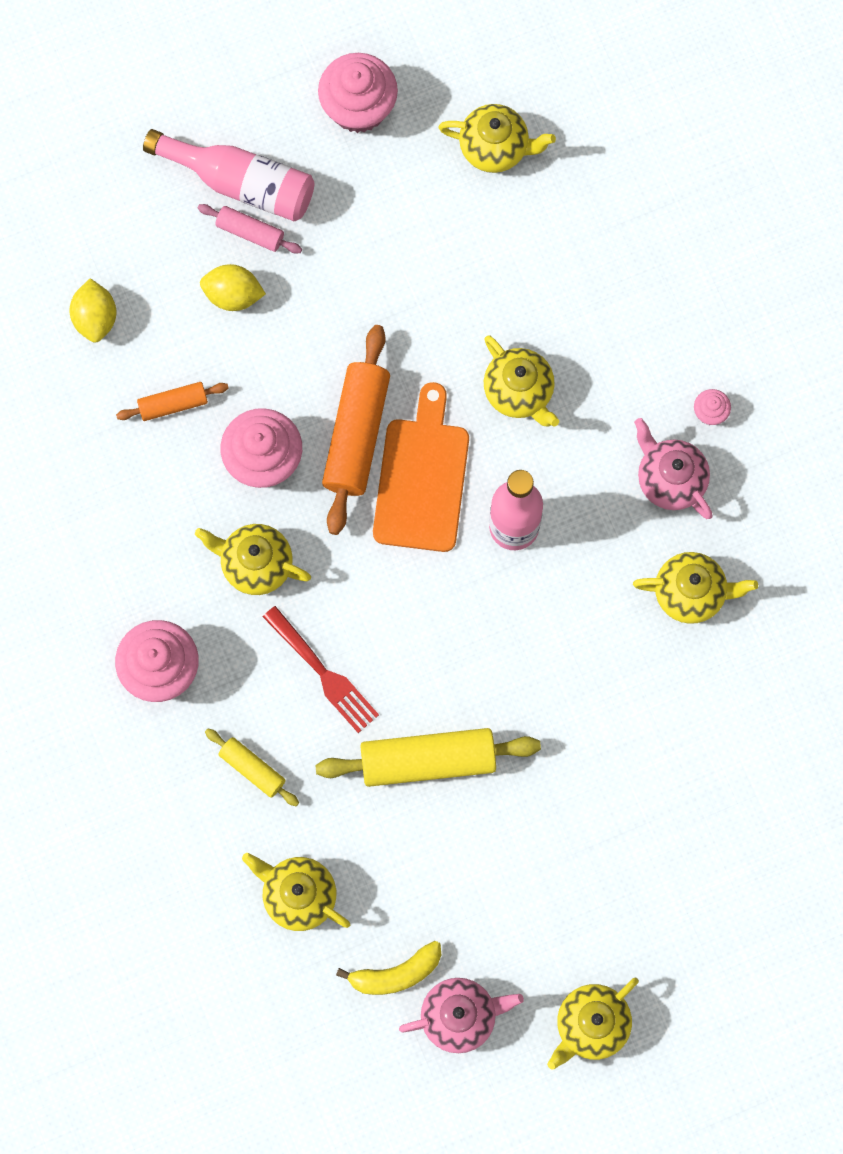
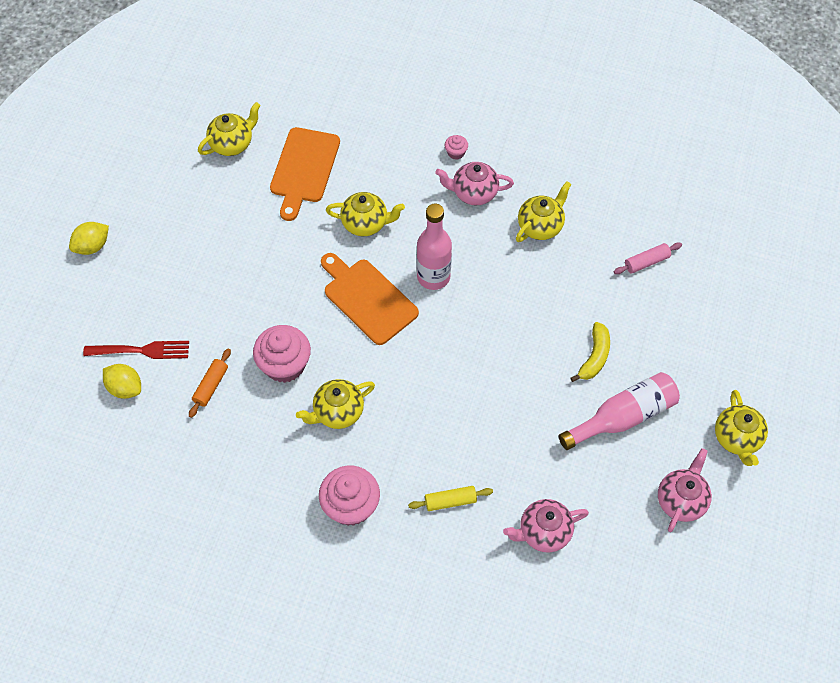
camera: 50 degrees left, 15 degrees down
(233, 295) = (183, 312): yellow lemon -> yellow lemon (92, 246)
(240, 183) = (129, 265): pink bottle -> pink bottle (623, 417)
(250, 232) = (159, 280): pink rolling pin -> pink rolling pin (646, 262)
(298, 895) = (543, 532): yellow teapot -> pink teapot
(322, 672) = (428, 424): red fork -> red fork (141, 351)
(356, 435) = (315, 311): orange rolling pin -> none
(358, 107) = (148, 185): pink cupcake -> none
(396, 973) = (630, 515): yellow banana -> yellow banana (594, 357)
(428, 760) = (523, 409): yellow rolling pin -> none
(532, 259) = (304, 169): none -> orange cutting board

